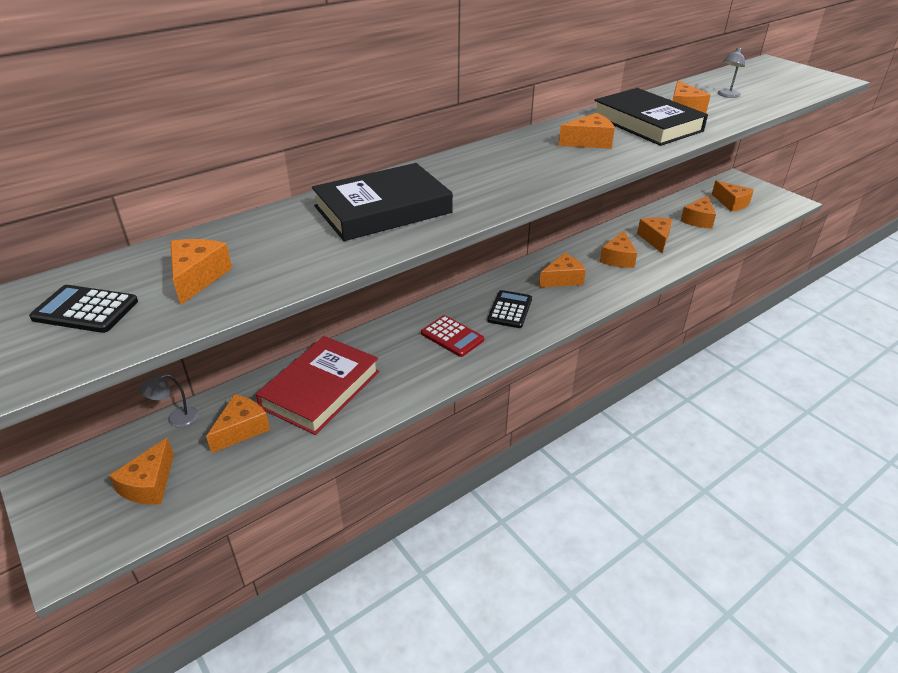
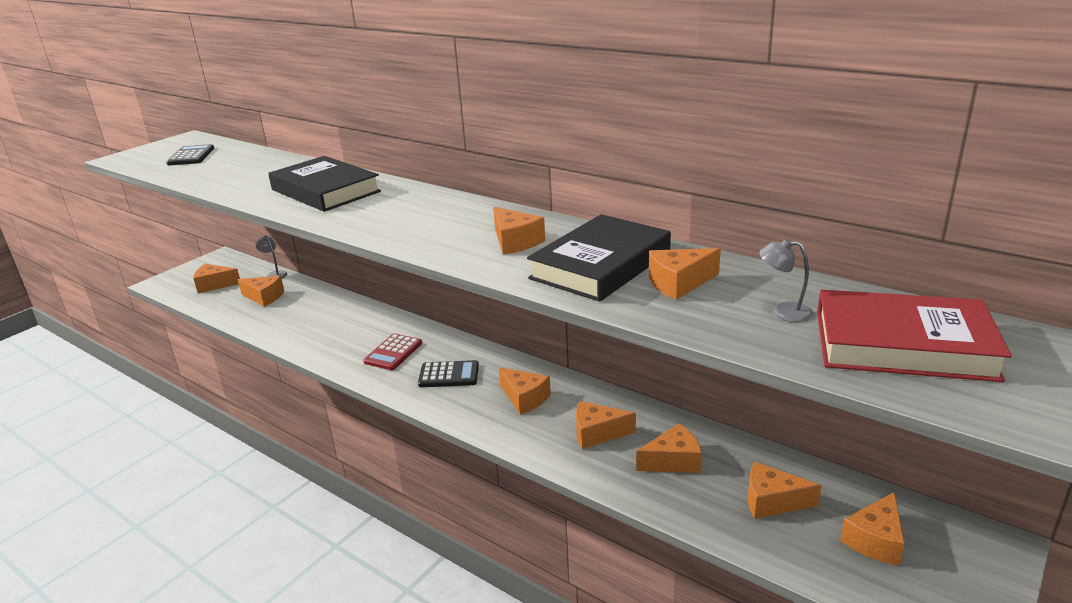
camera: 75 degrees right, 10 degrees down
(198, 277) = (224, 168): orange cheese -> none
(320, 389) = (310, 312): red book -> red book (903, 345)

